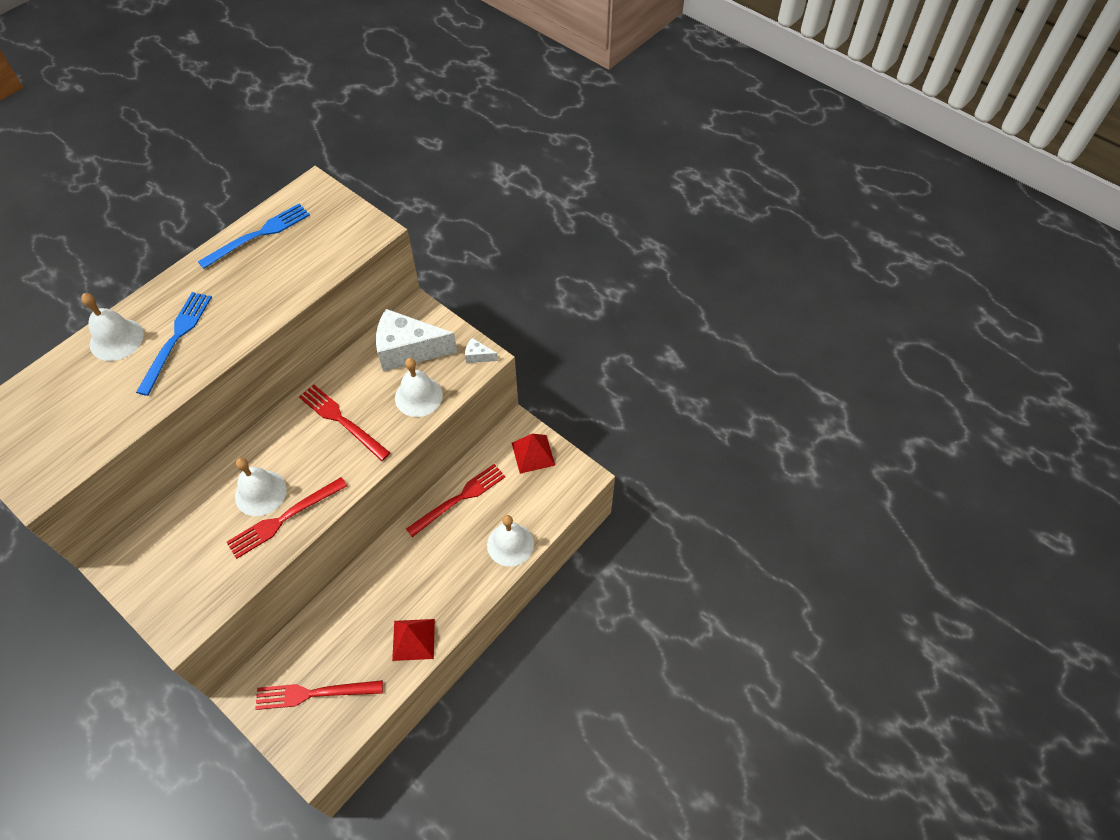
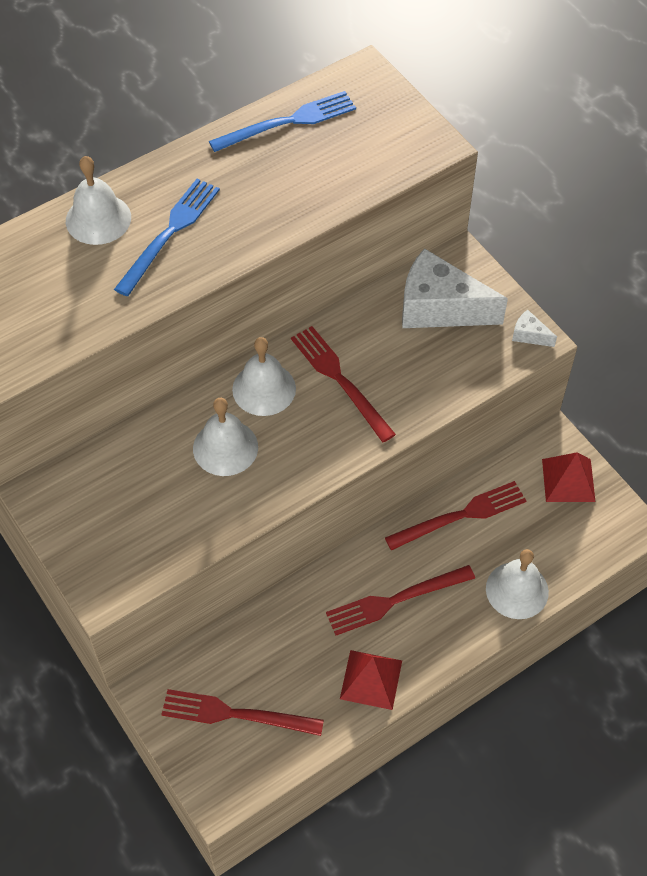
camera: 15 degrees right, 0 degrees up
(284, 518) = (250, 486): red fork -> red fork (395, 600)
(418, 396) = (443, 370): white bell -> white bell (264, 389)

